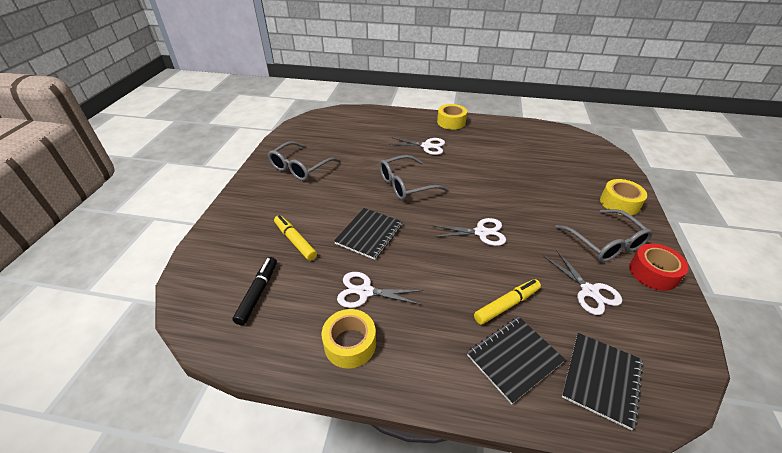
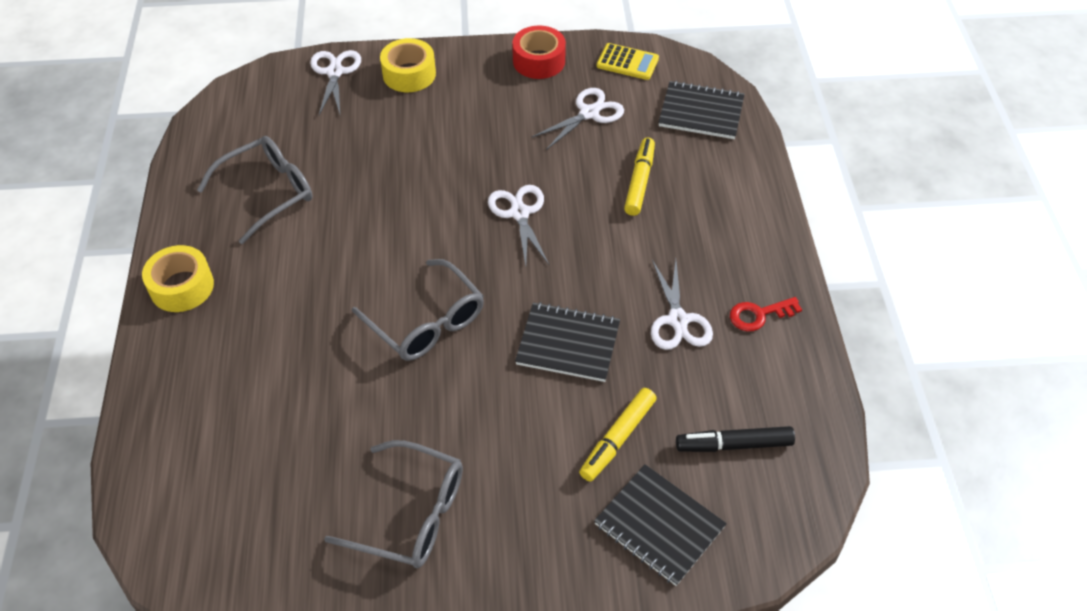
camera: 105 degrees left, 10 degrees up
(350, 344) = (758, 315): yellow tape -> red key
(426, 146) = (288, 313): white scissors -> white scissors (335, 72)
(506, 305) = (639, 181): yellow marker -> yellow marker turned 60 degrees clockwise
(514, 358) = (708, 173): black notebook -> black notebook (659, 526)
(605, 243) = (500, 94): grey glasses -> grey glasses (268, 193)
(668, 336) = (627, 62): none -> yellow calculator

